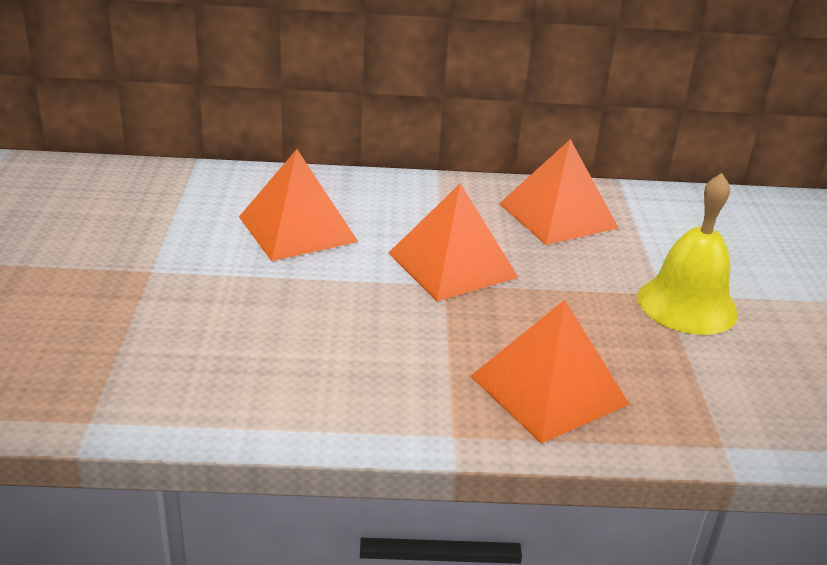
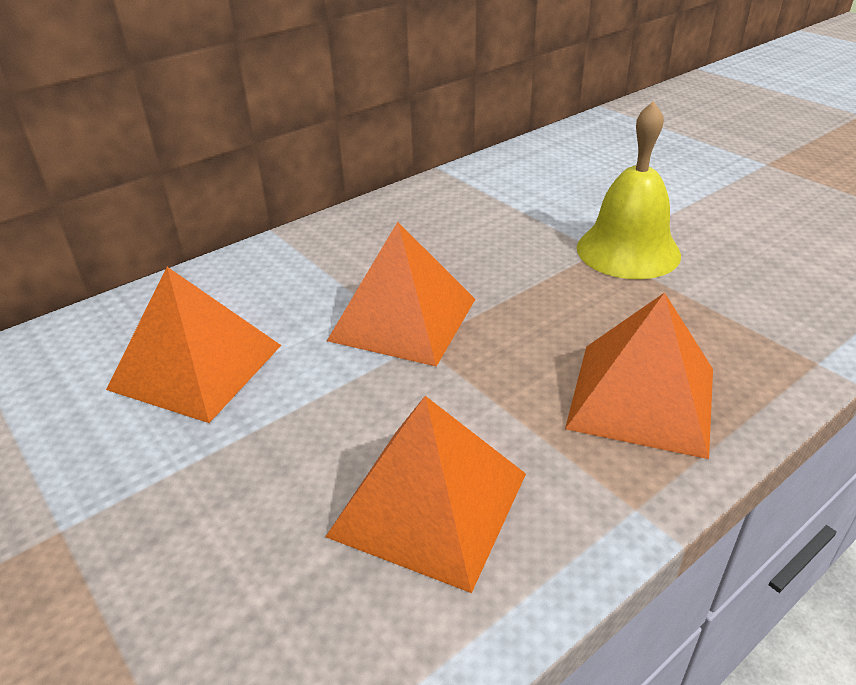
camera: 35 degrees left, 5 degrees up
(558, 215) = (432, 222): orange pyramid -> orange pyramid (429, 504)

